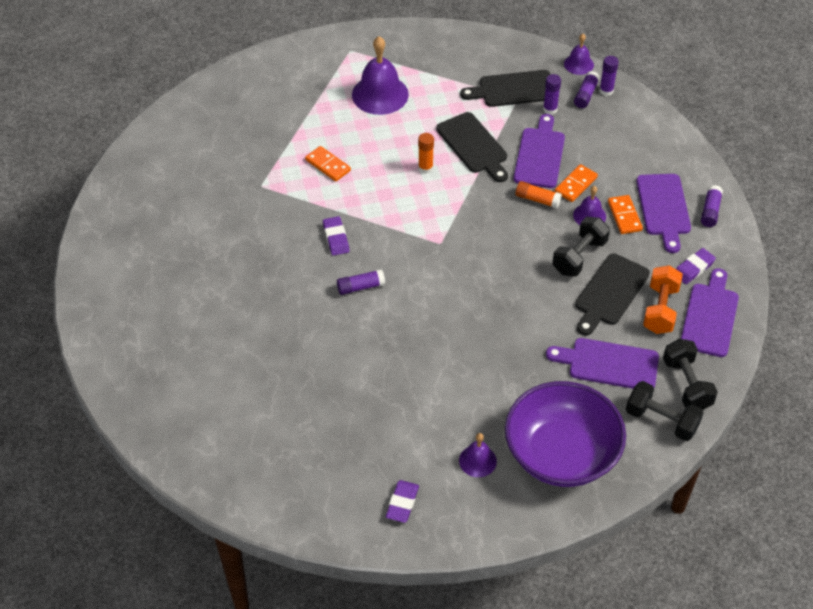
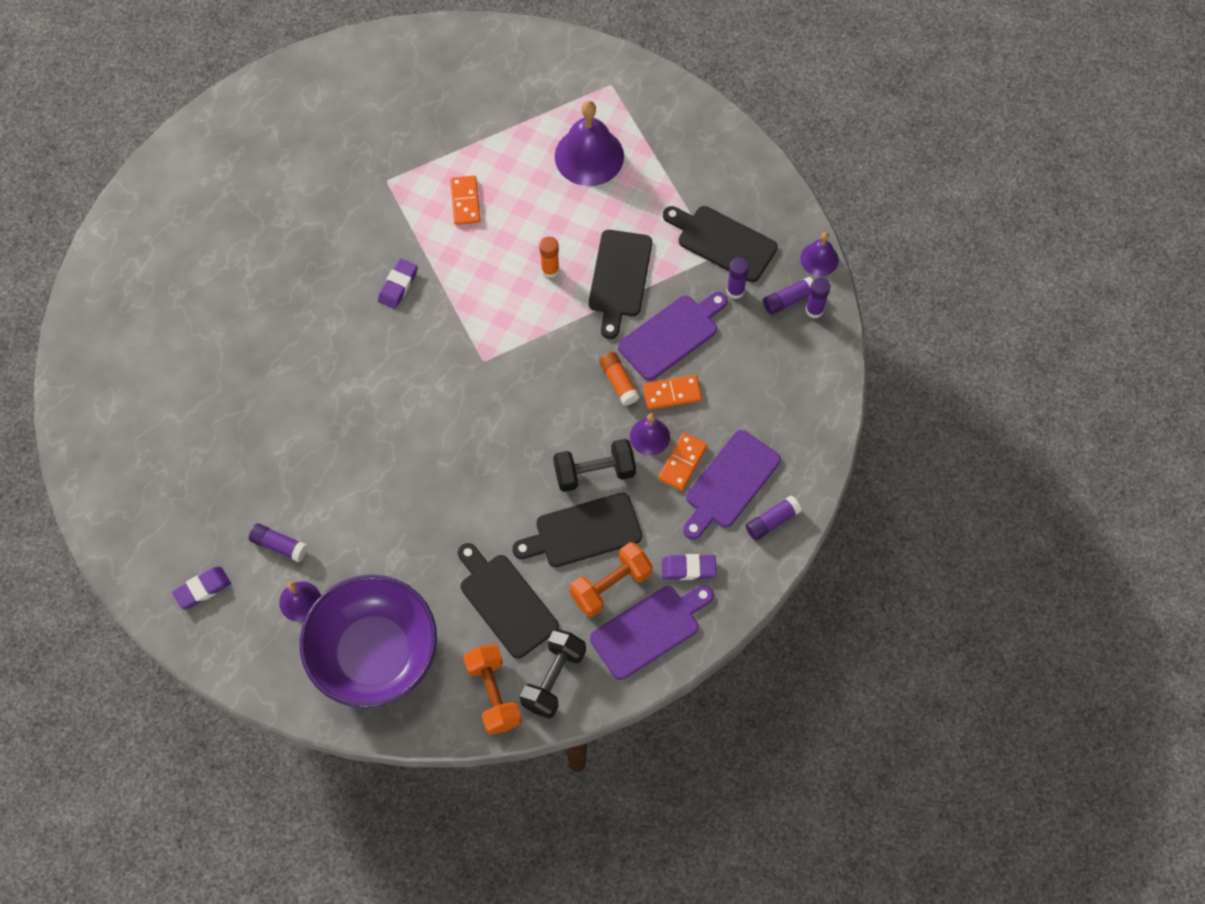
camera: 40 degrees right, 15 degrees up
(360, 287) = (370, 353): purple glue stick -> purple glue stick (279, 545)
(608, 364) = (505, 601): purple cutting board -> black cutting board
(661, 420) = (493, 694): black dumbbell -> orange dumbbell

